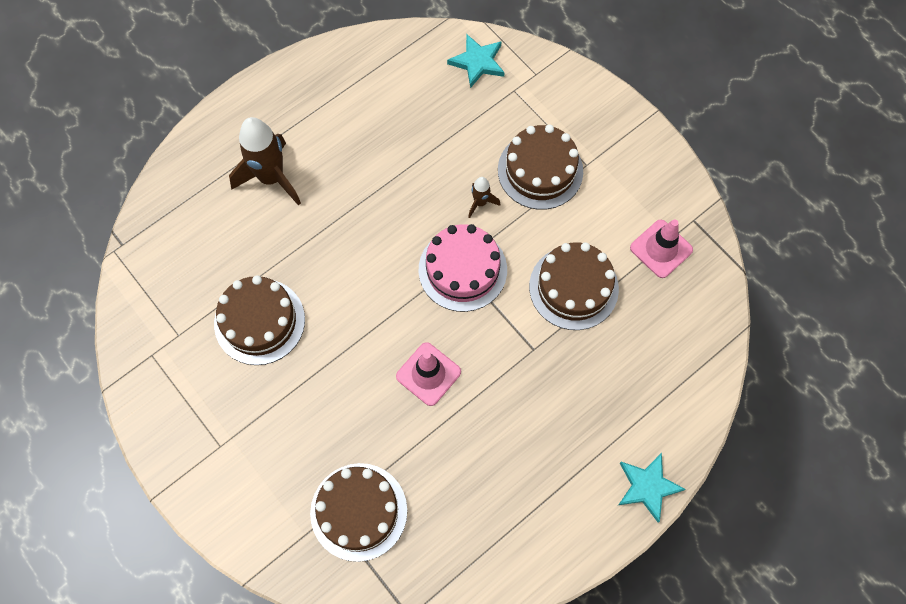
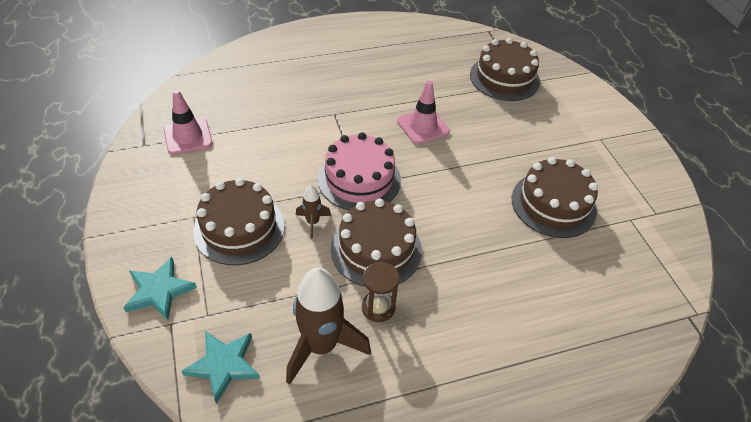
camera: 160 degrees left, 20 degrees down
(271, 178) = (514, 324): brown rocket -> brown rocket (321, 346)
(386, 148) = (378, 307): none -> brown hourglass
(573, 287) = (277, 137): brown cake -> brown cake (376, 249)
(647, 486) = (308, 32): turquoise star -> turquoise star (159, 291)

